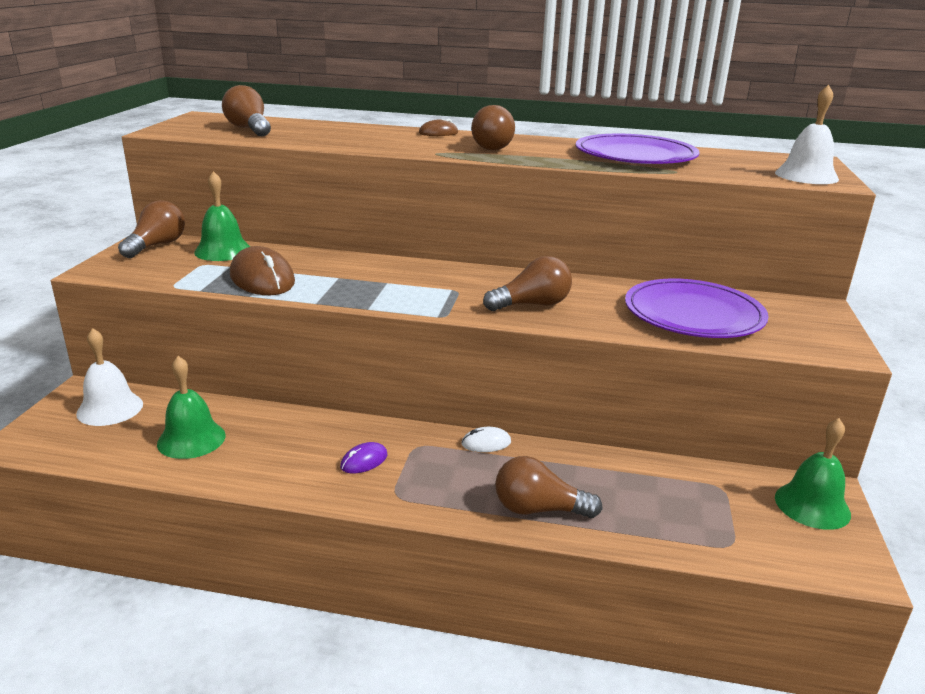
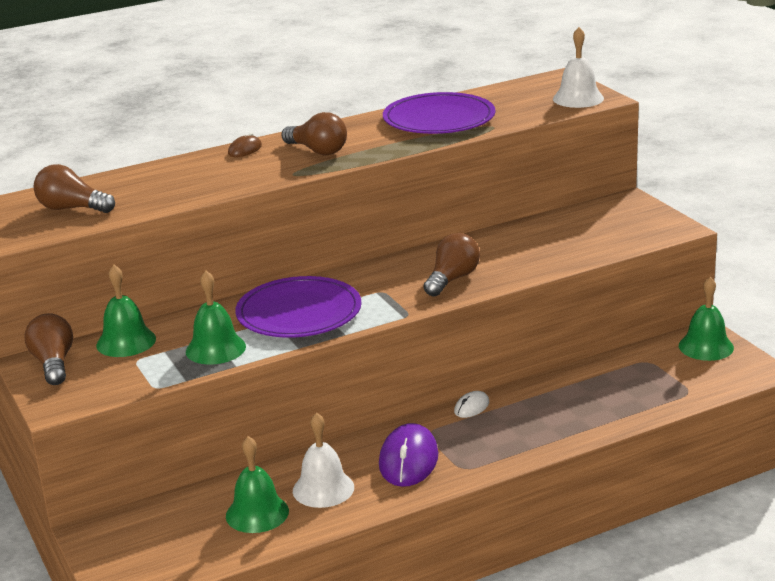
camera: 35 degrees left, 0 degrees up
(110, 408) = (144, 530): white bell -> white bell (323, 489)
(262, 279) = (215, 349): brown mouse -> green bell
(364, 461) = (408, 460): purple mouse -> purple mouse, size x1.98
(538, 509) = (562, 429): brown light bulb -> none
(693, 314) = (563, 239): purple plate -> purple plate (299, 312)

